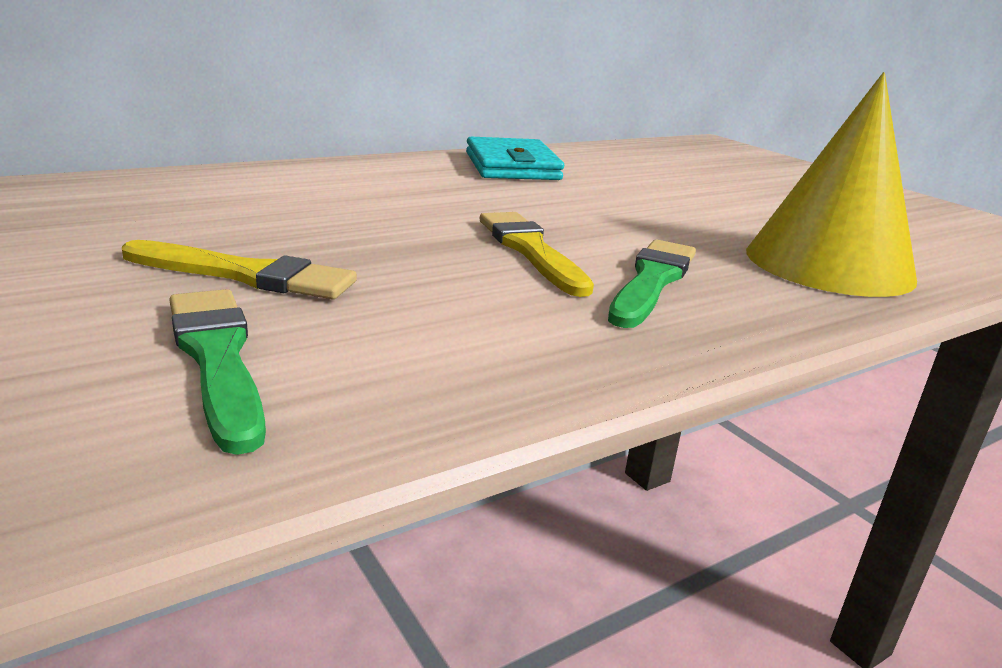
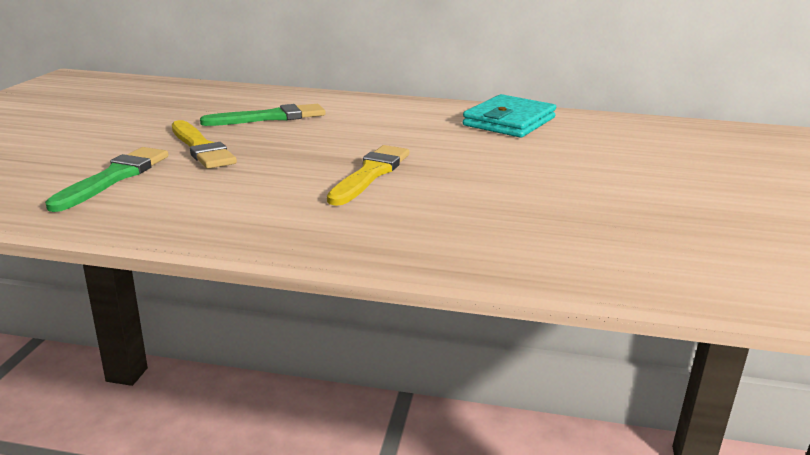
camera: 45 degrees right, 0 degrees up
(652, 281) = (398, 210): green brush -> green brush (270, 117)
(828, 264) = (576, 243): yellow cone -> none

